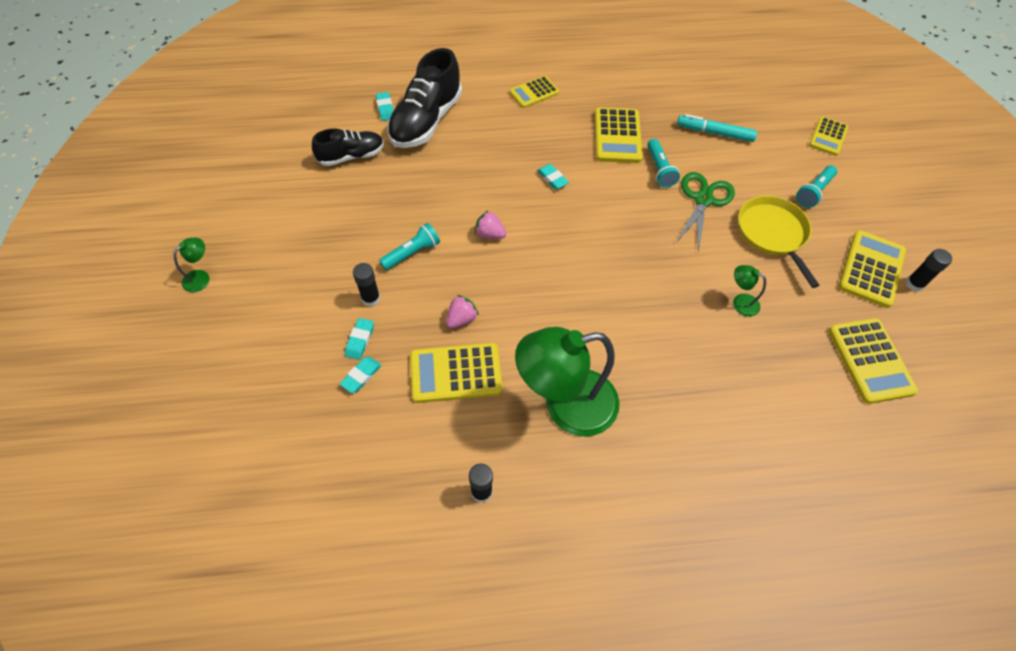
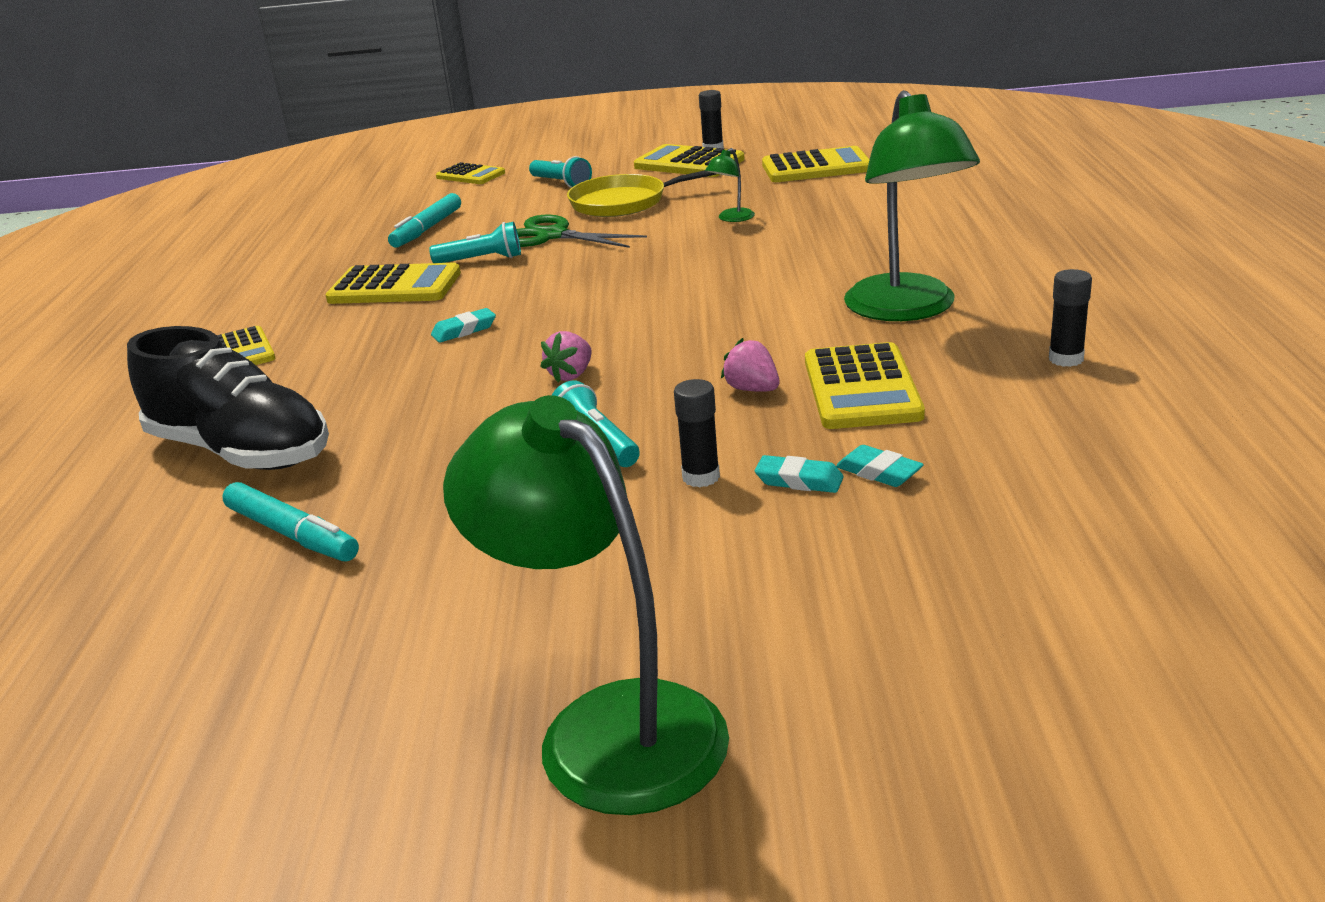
camera: 80 degrees left, 30 degrees down
(201, 277) = (607, 726): green lamp -> green lamp, size x2.48
(351, 156) = (292, 534): black shoe -> turquoise marker
(385, 108) = (165, 503): turquoise eraser -> none

